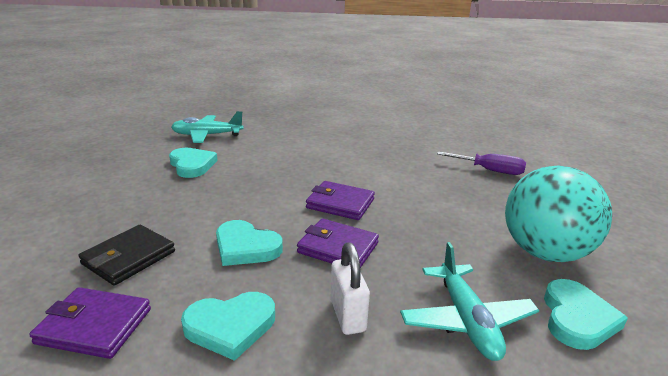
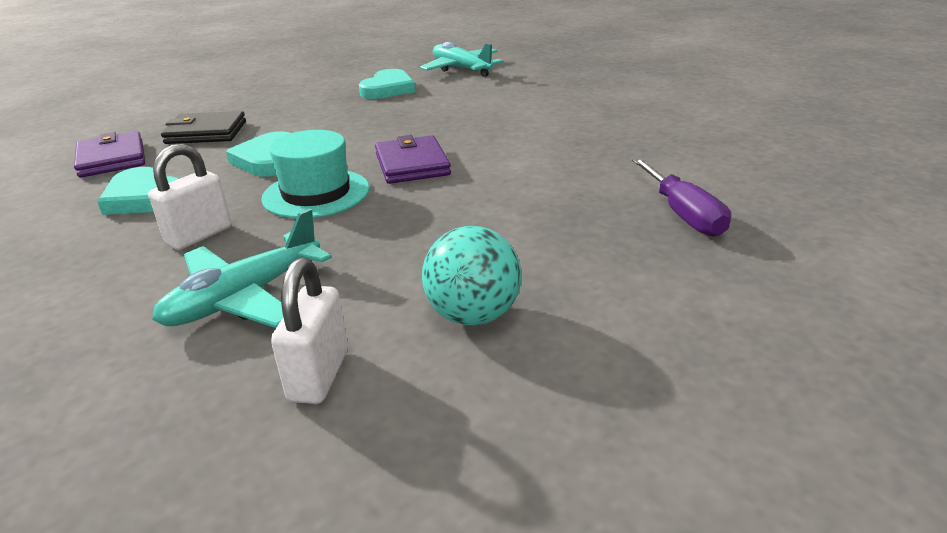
camera: 55 degrees right, 5 degrees up
(338, 248) = (316, 193): purple wallet -> turquoise hat
(544, 252) = (473, 315): turquoise ball -> turquoise ball, size x0.60
(577, 318) = (319, 375): turquoise heart -> white padlock

